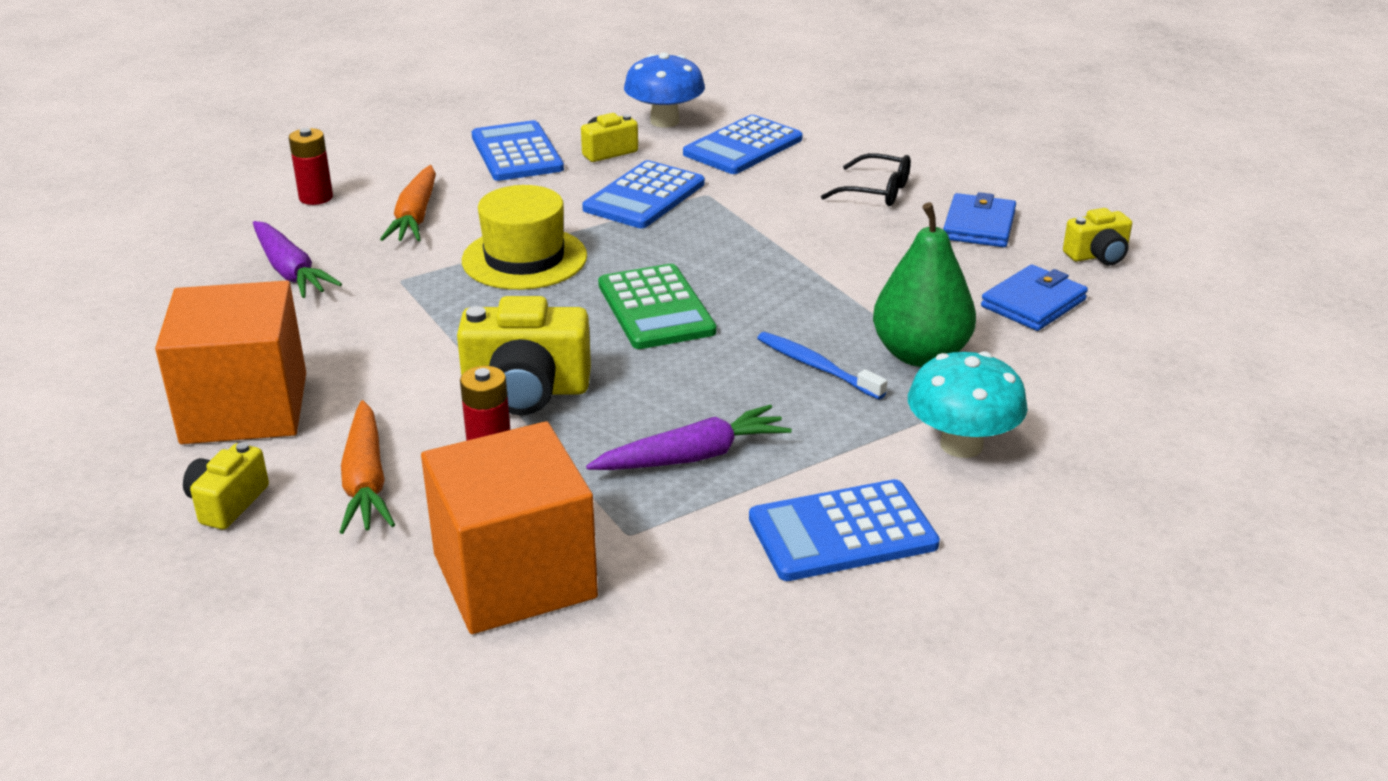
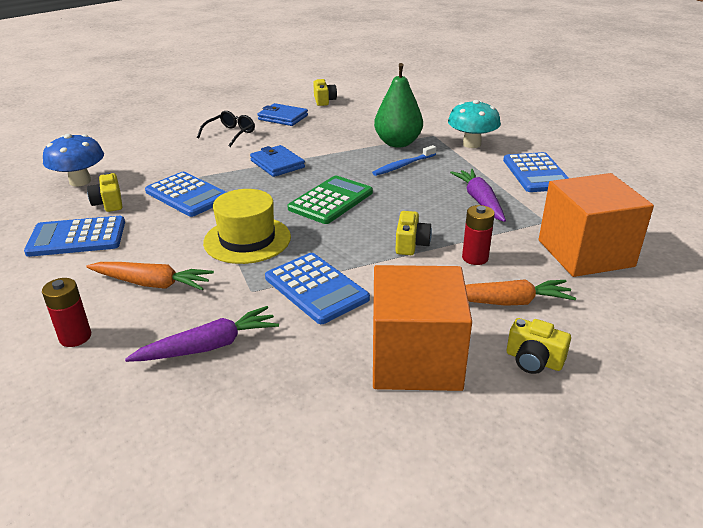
camera: 80 degrees left, 0 degrees up
(526, 390) = (411, 244): yellow camera -> yellow camera, size x0.57
(656, 308) = (331, 200): green calculator -> green calculator turned 45 degrees counterclockwise
(743, 147) = (143, 161): blue calculator -> blue calculator (316, 288)
(1033, 303) = (360, 117): blue wallet -> blue wallet (277, 164)

